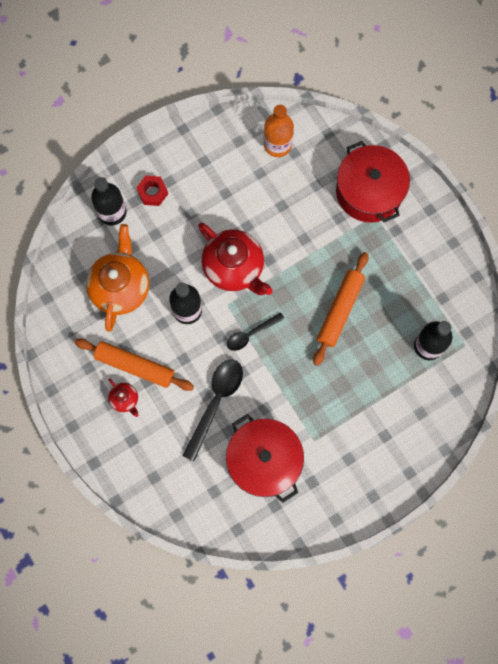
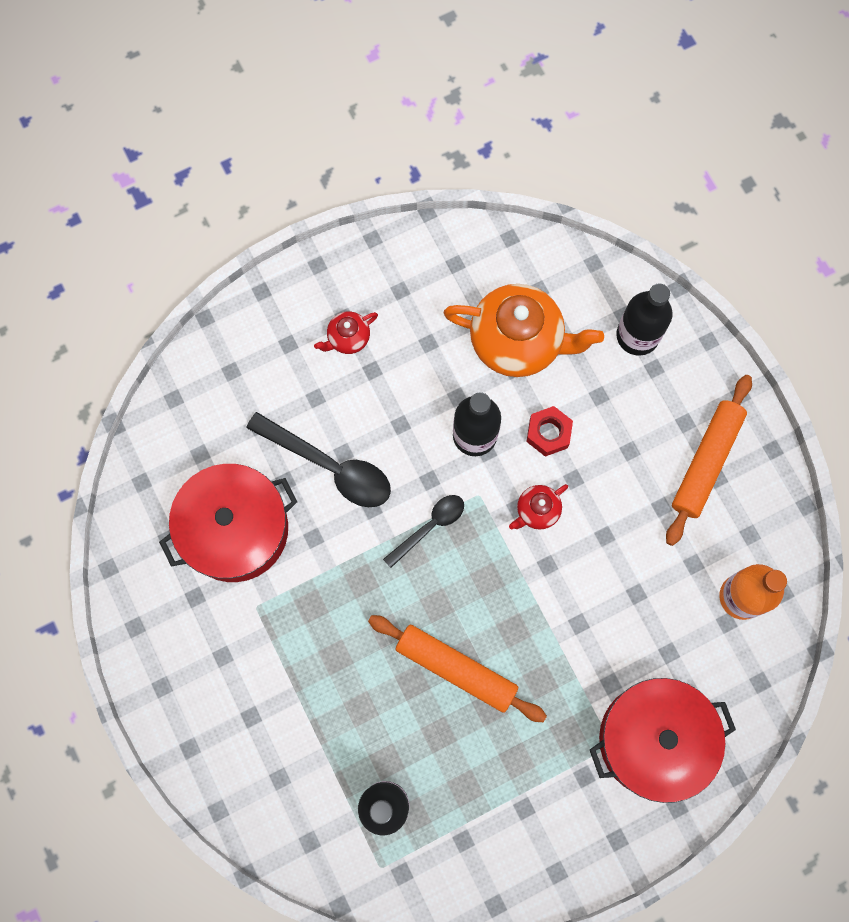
camera: 95 degrees right, 0 degrees up
(135, 366) = (396, 354): orange rolling pin -> orange rolling pin (705, 462)
(153, 193) = (667, 397): red nut -> red nut (548, 433)
(234, 268) = (537, 511): red teapot -> red teapot, size x0.46
(251, 334) = (429, 527): black spoon -> black spoon turned 75 degrees clockwise

